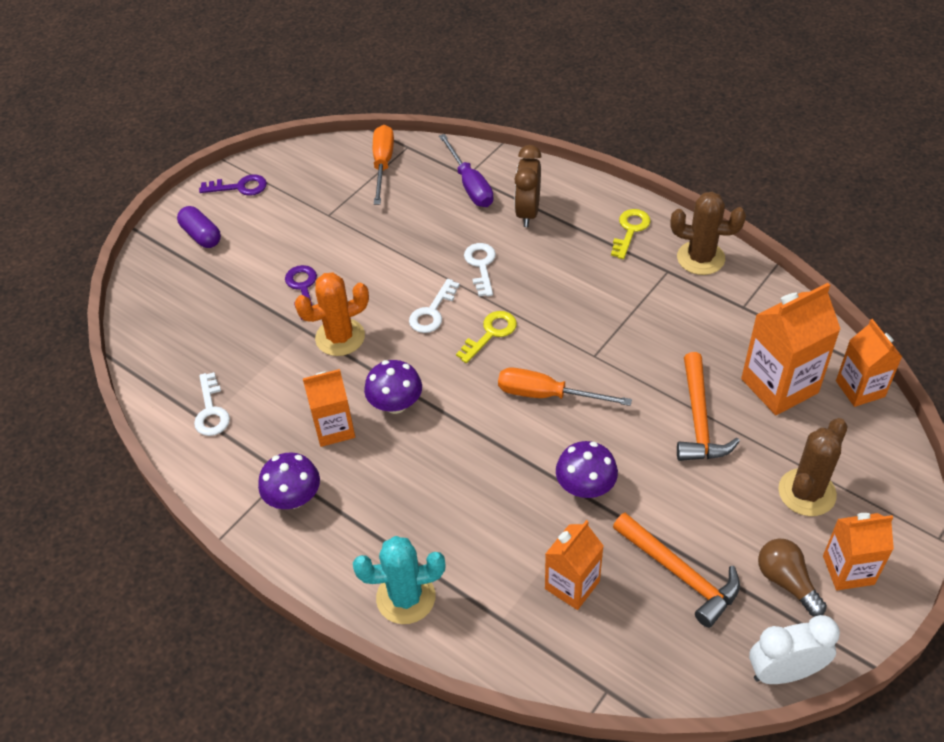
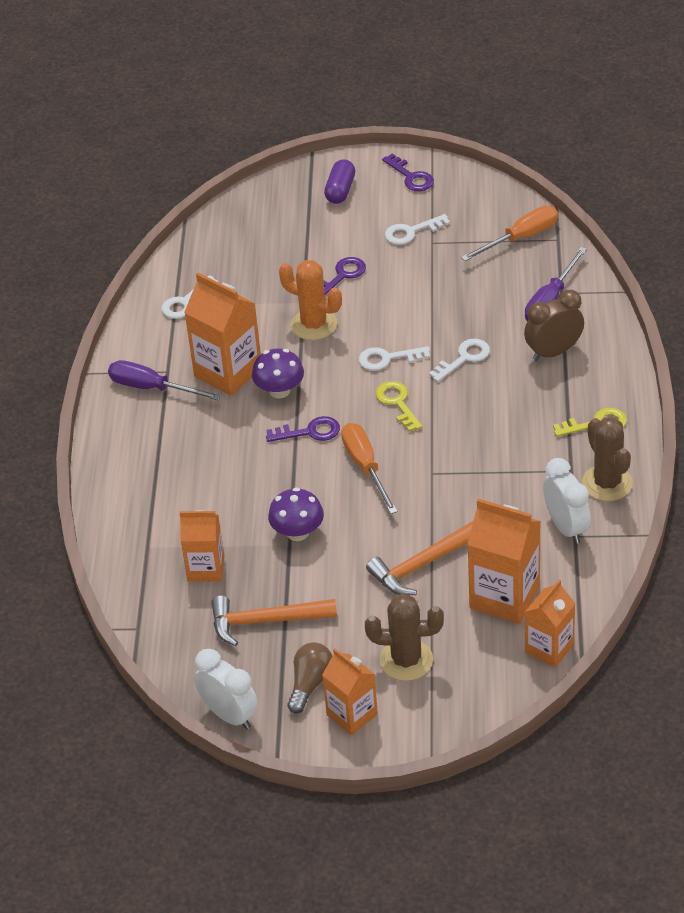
camera: 55 degrees right, 5 degrees down
(294, 498) = (152, 388): purple mushroom -> purple screwdriver
(302, 220) = (411, 232): none -> white key
(334, 428) = (228, 372): orange carton -> orange carton, size x1.55
(406, 597) = (123, 489): turquoise cactus -> none
(468, 410) = (310, 432): none -> purple key
(491, 333) = (397, 403): yellow key -> yellow key turned 120 degrees counterclockwise
(680, 573) = (265, 621): orange hammer -> orange hammer turned 75 degrees clockwise
(729, 306) = (566, 527): none -> white clock

